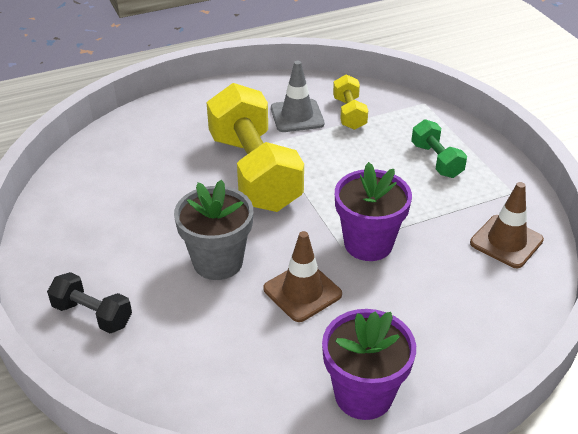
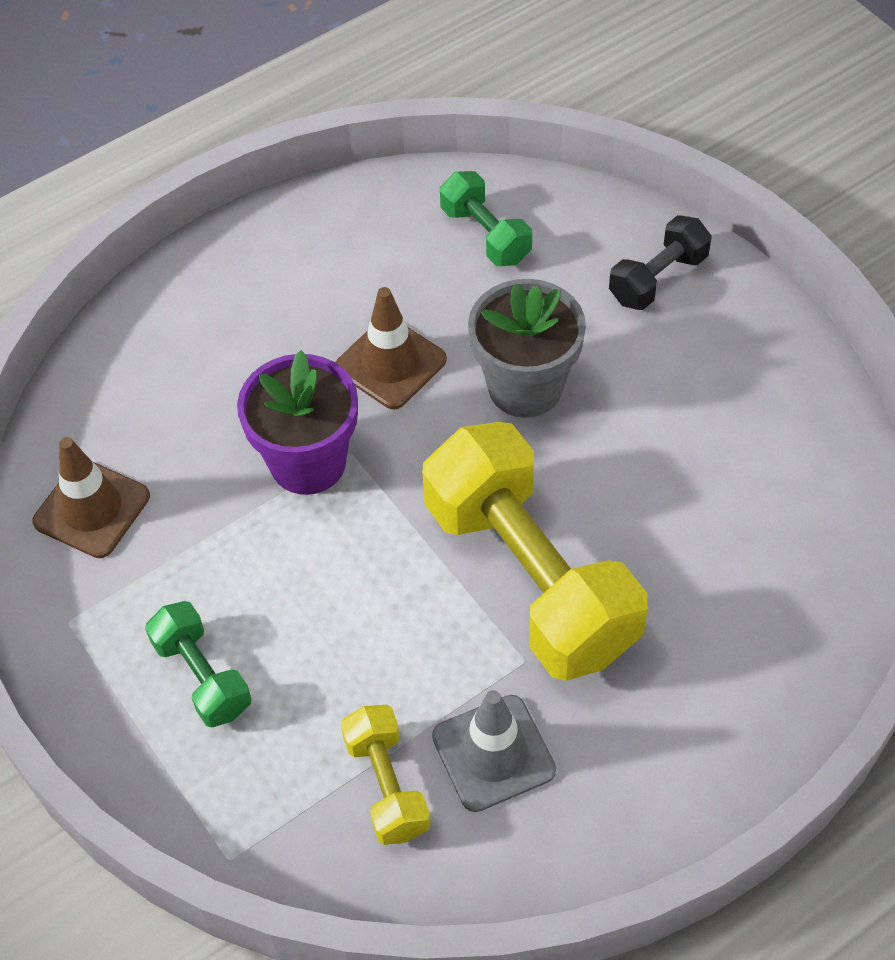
camera: 170 degrees right, 15 degrees up
(92, 314) = (658, 278): black dumbbell -> black dumbbell turned 60 degrees counterclockwise
(202, 374) = (485, 234): none -> green dumbbell
(363, 395) = (288, 247): purple flower pot -> none

